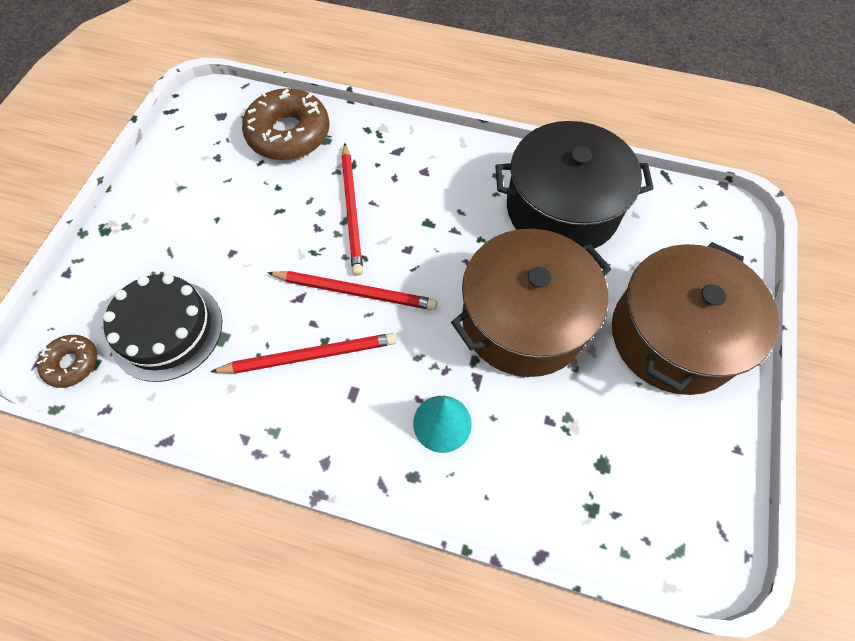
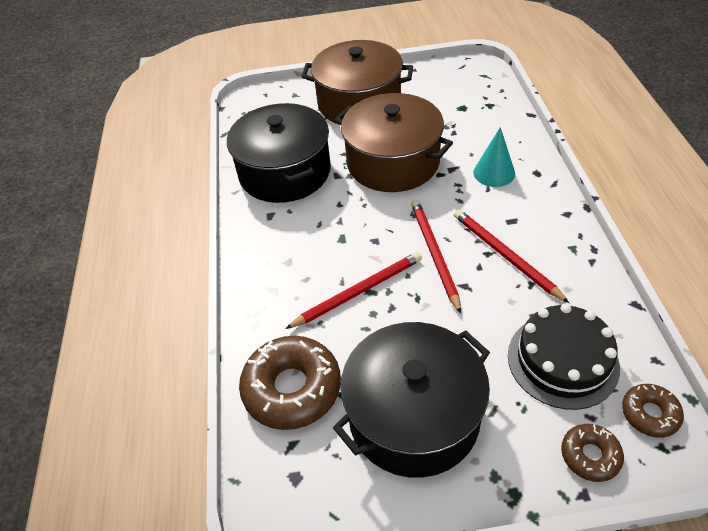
camera: 110 degrees left, 15 degrees down
(84, 295) = (590, 456): none -> brown donut
(207, 198) = (413, 416): none -> black pot

